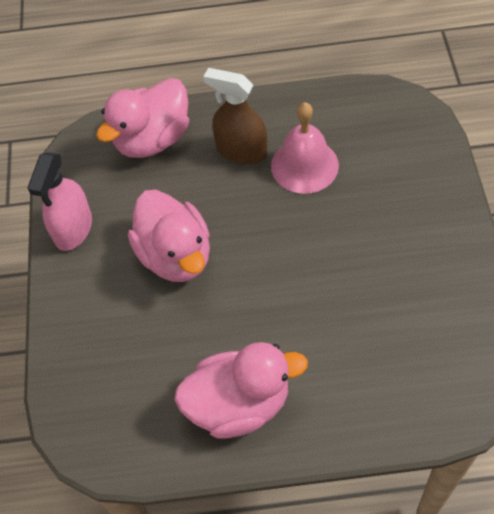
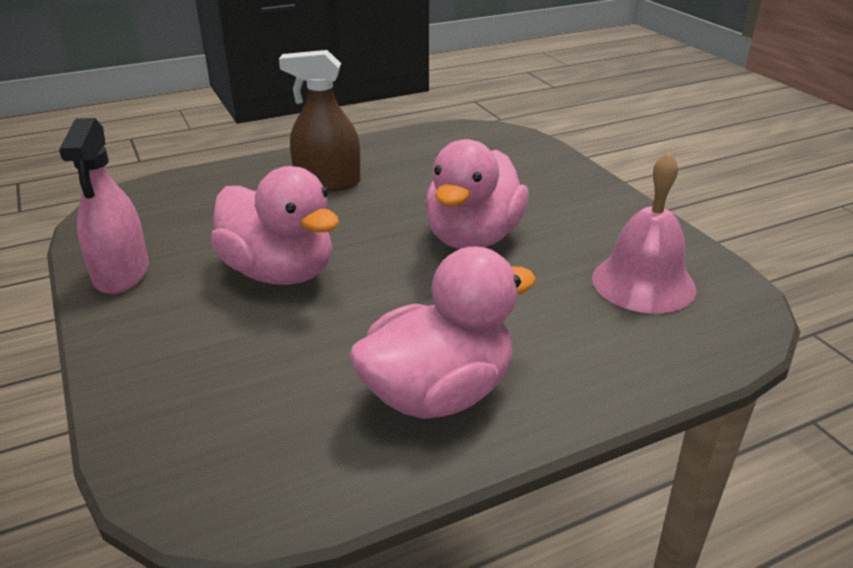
camera: 25 degrees left, 25 degrees down
(152, 139) = (212, 189): pink duck -> pink duck (473, 238)
(304, 165) = (408, 182): pink bell -> pink bell (643, 283)

